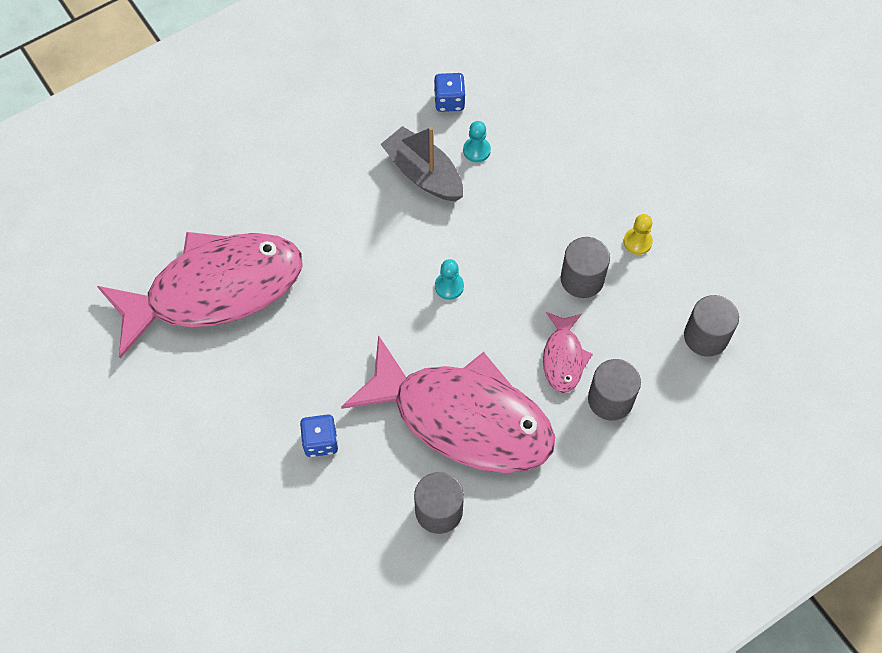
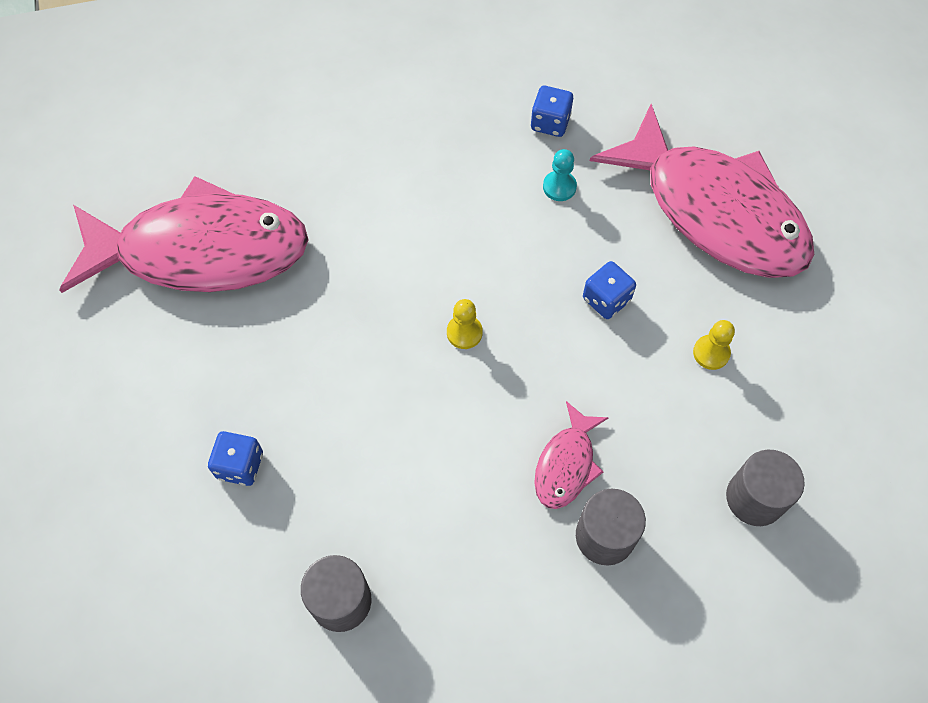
camera: 20 degrees right, 0 degrees up
(423, 173) = (488, 194): grey boat -> none
(449, 286) = (464, 332): turquoise pawn -> yellow pawn
(463, 418) = (416, 495): pink fish -> pink fish (715, 211)
(546, 227) = (606, 299): none -> blue dice
(582, 279) = (626, 375): grey cylinder -> none

